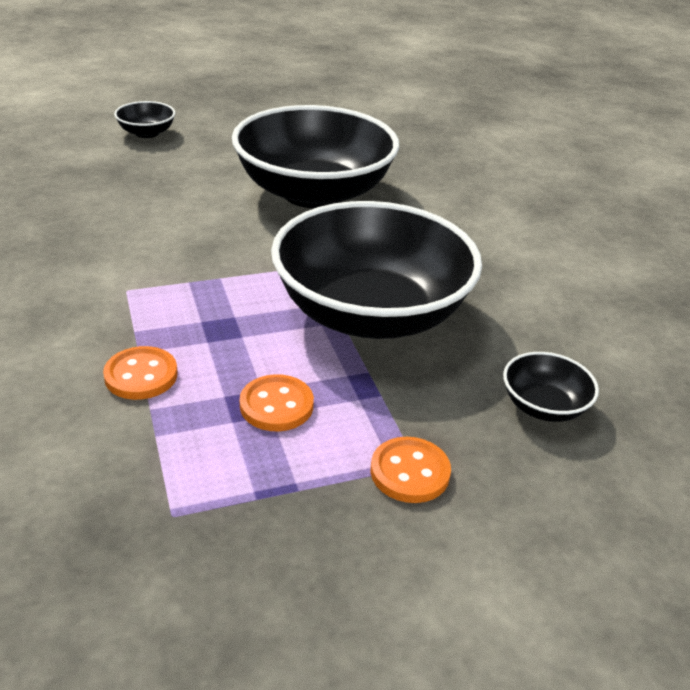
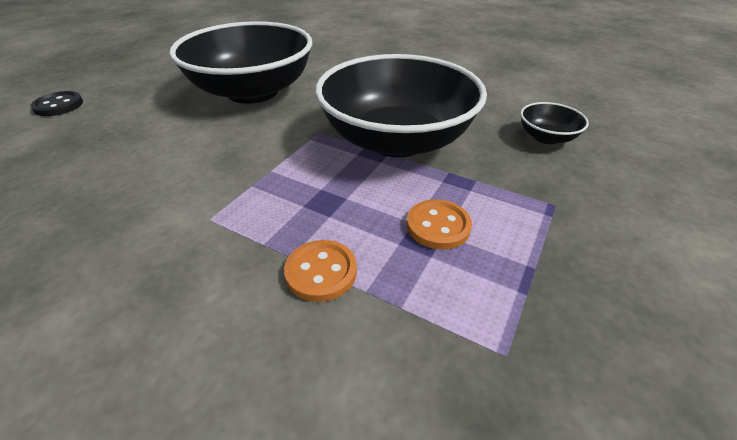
camera: 40 degrees left, 5 degrees up
(147, 133) = (59, 105): black bowl -> black button
(410, 472) = (560, 211): orange button -> none

